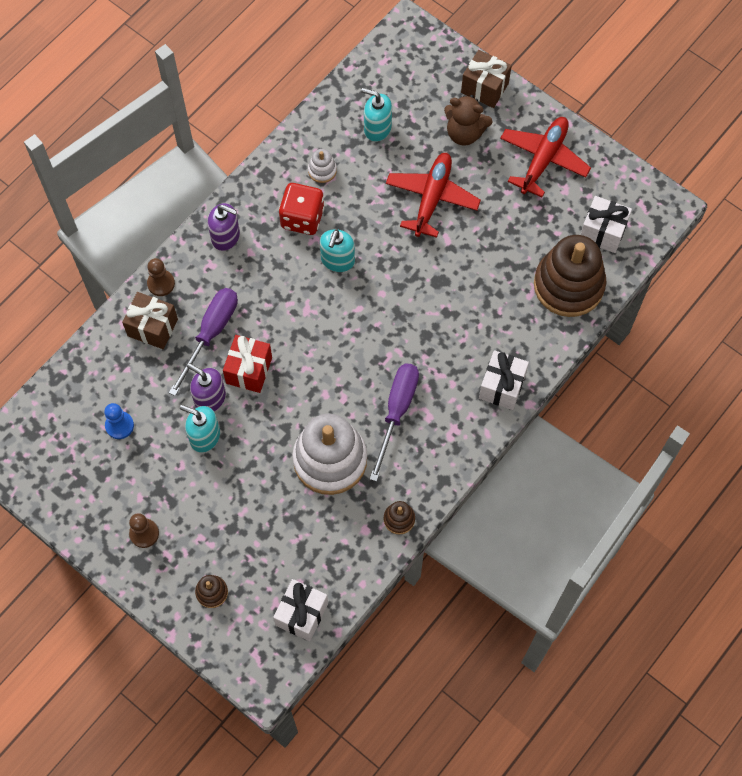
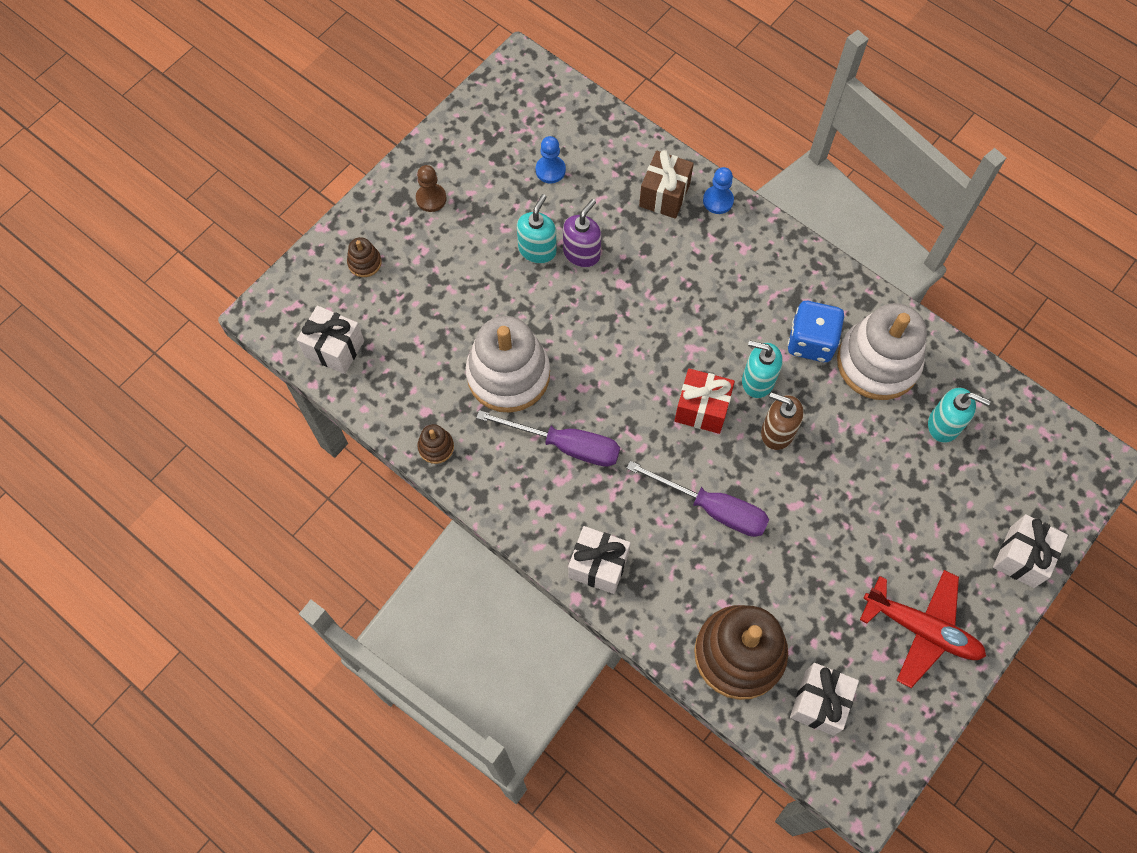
camera: 90 degrees right, 0 degrees up
(161, 283) = (718, 200): brown pawn -> blue pawn
(211, 334) = (659, 251): purple screwdriver -> purple screwdriver (712, 508)
(226, 237) = (780, 262): purple soap dispenser -> none
(249, 370) = (615, 290): red gift -> red gift (702, 409)
(302, 218) = (811, 341): red dice -> blue dice
(322, 170) = (878, 362): white stacking toy -> white stacking toy, size x2.38
(377, 128) = (944, 425): turquoise soap dispenser -> turquoise soap dispenser turned 90 degrees clockwise
(384, 248) = (777, 432): none -> brown soap dispenser
(432, 198) = (851, 488): red plane -> none
(464, 133) = (950, 530): brown teddy bear -> none
(484, 88) = (1022, 557): brown gift -> white gift

